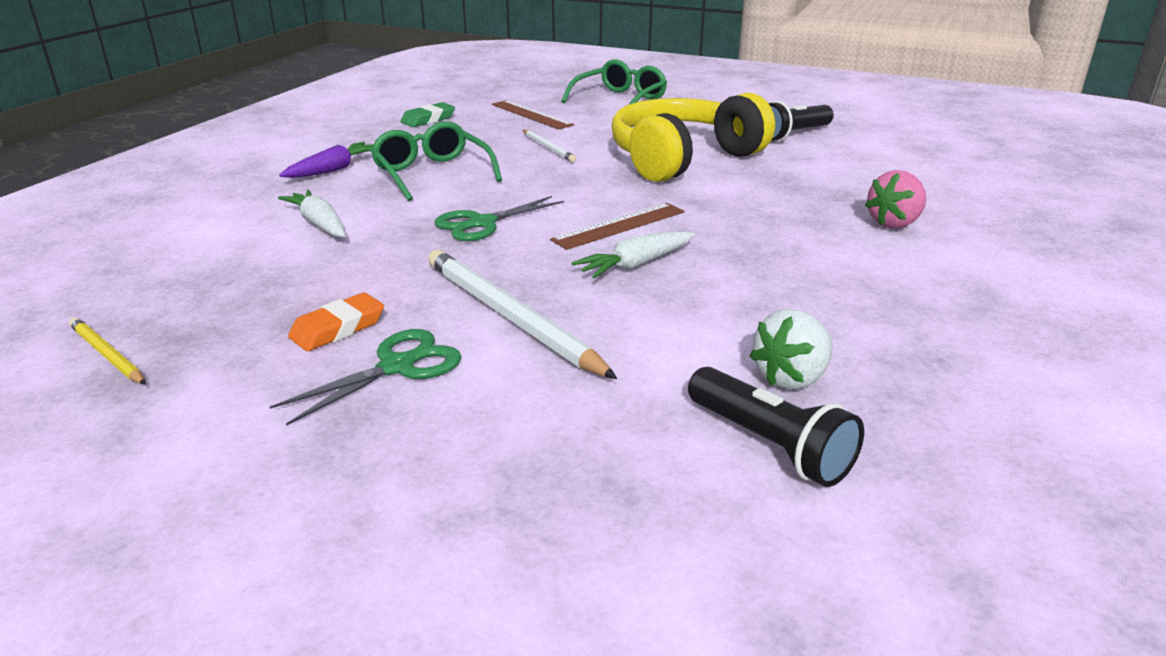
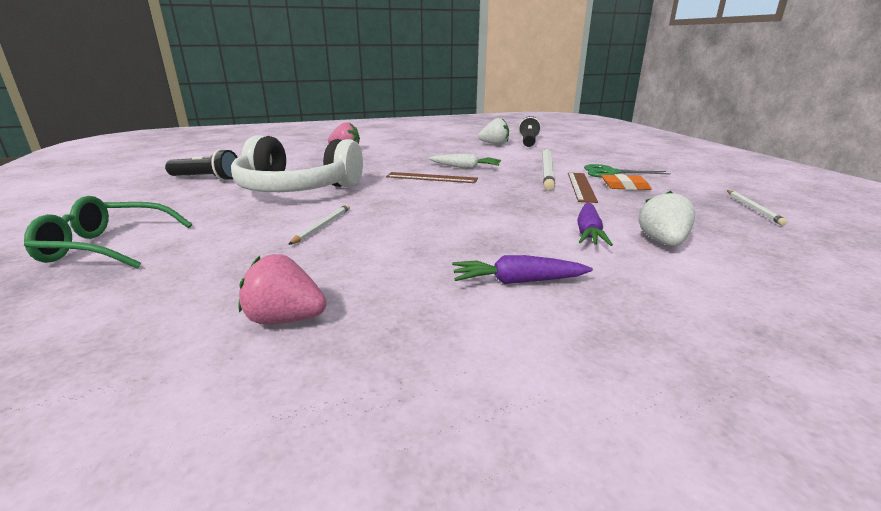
camera: 130 degrees left, 5 degrees down
(107, 354) = (753, 209): yellow pencil -> white pencil
(236, 241) = (662, 242): none -> white strawberry
(319, 224) = (588, 232): white carrot -> purple carrot
(428, 119) = (285, 319): green eraser -> pink strawberry
(432, 173) = (447, 240): green glasses -> none
(481, 224) = (489, 199): green scissors -> none
(531, 114) = (208, 268): brown ruler -> brown ruler (581, 187)
(683, 158) = (297, 189): yellow headphones -> white headphones

